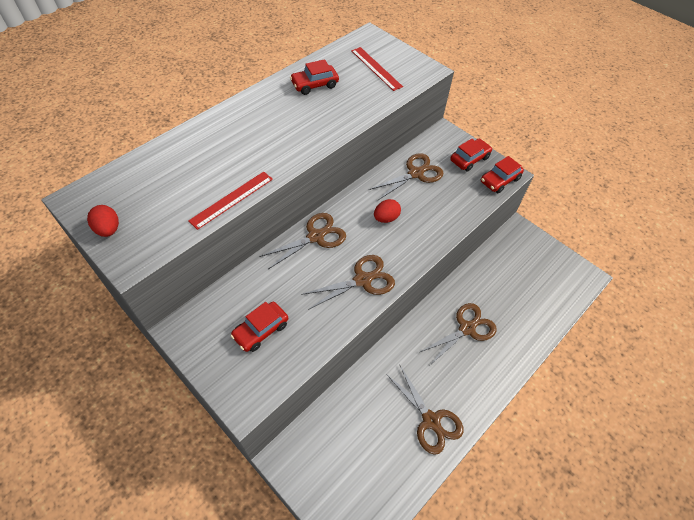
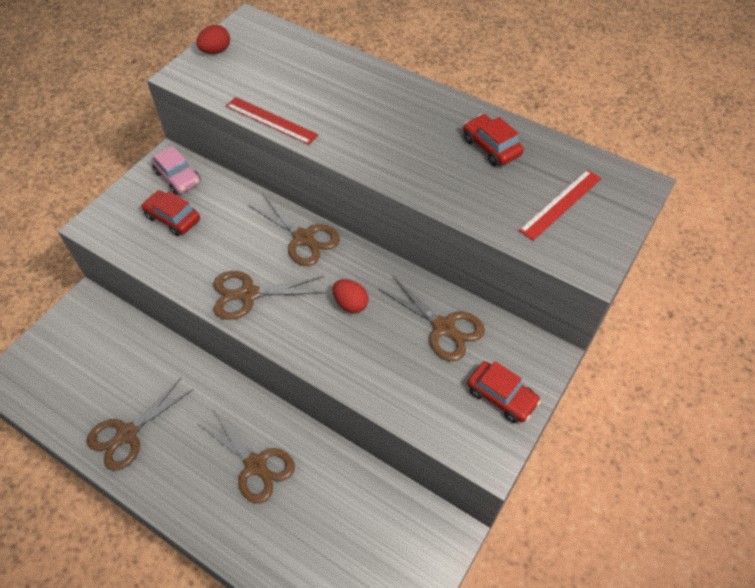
camera: 80 degrees right, 0 degrees up
(209, 322) = (178, 177): none -> pink car
(362, 280) = (249, 294): brown scissors -> brown scissors turned 120 degrees clockwise
(499, 180) = (470, 444): red car -> none

